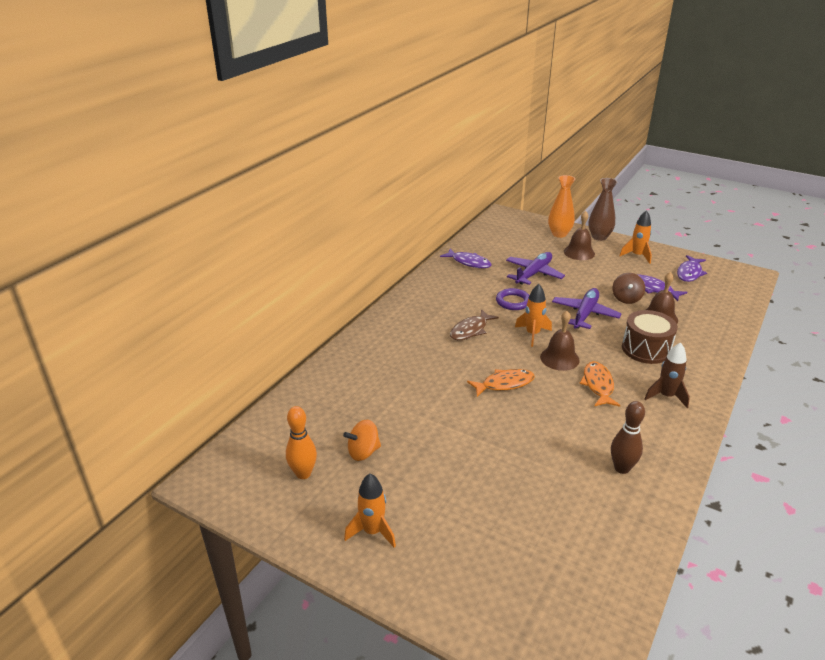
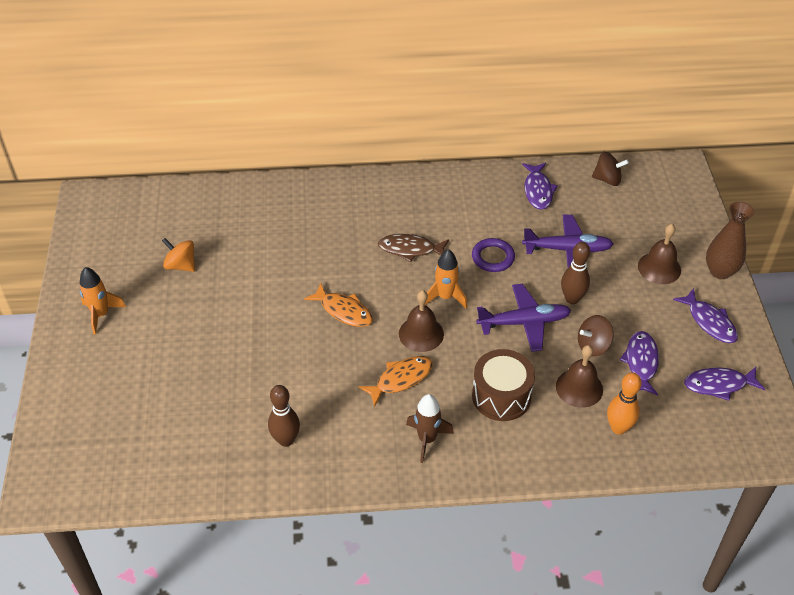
camera: 55 degrees right, 15 degrees up
(303, 473) = (133, 245): orange bowling pin -> orange bowling pin (618, 428)
(486, 237) = (607, 179): none -> brown spinning top
(559, 234) = (686, 234): orange vase -> none
(579, 289) = (572, 299): none -> brown bowling pin
(637, 256) = (709, 322): orange rocket -> purple fish

